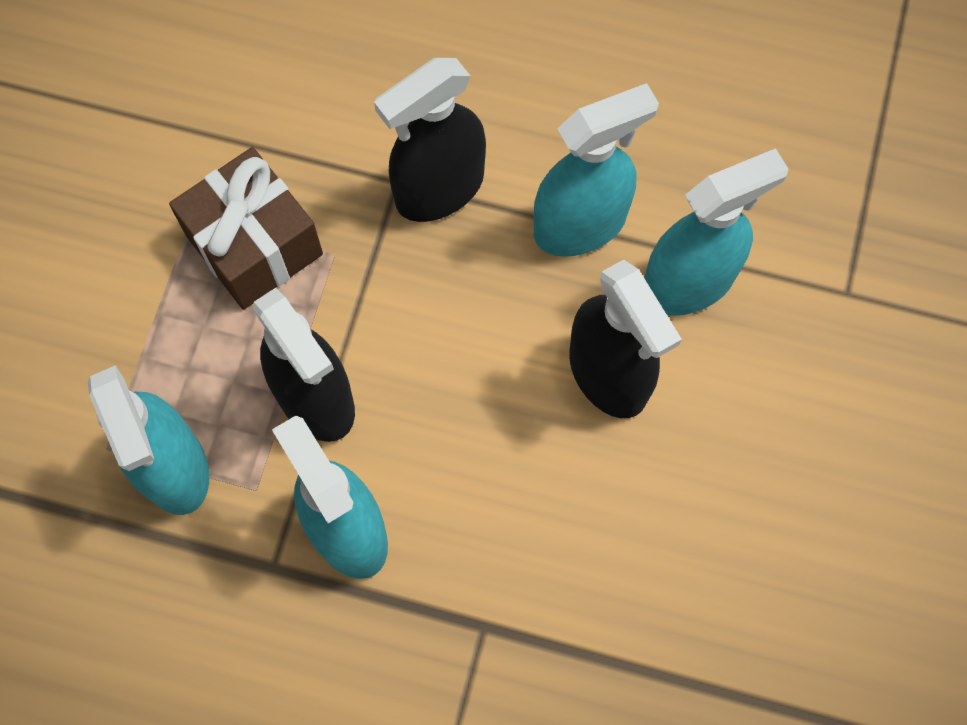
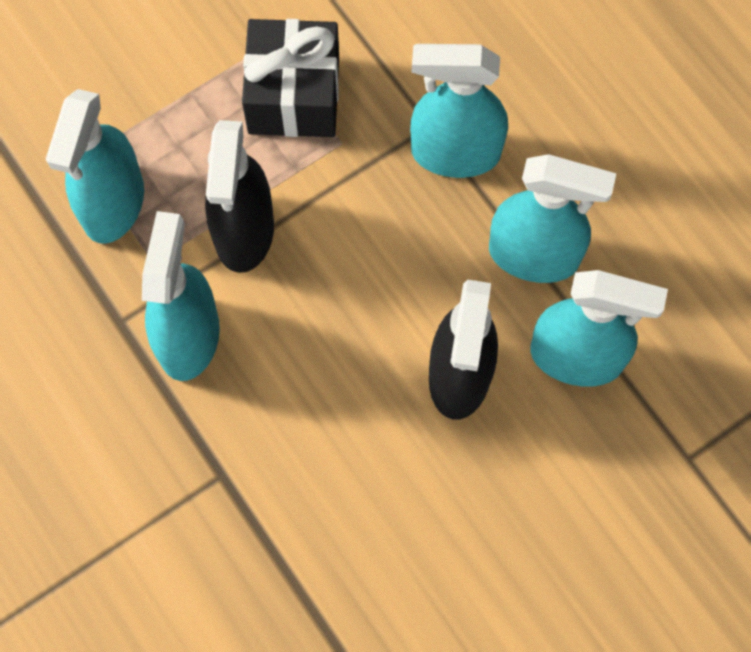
camera: 40 degrees right, 0 degrees up
(254, 245) = (294, 95): brown gift -> black gift
(439, 189) = (455, 152): black spray bottle -> turquoise spray bottle

